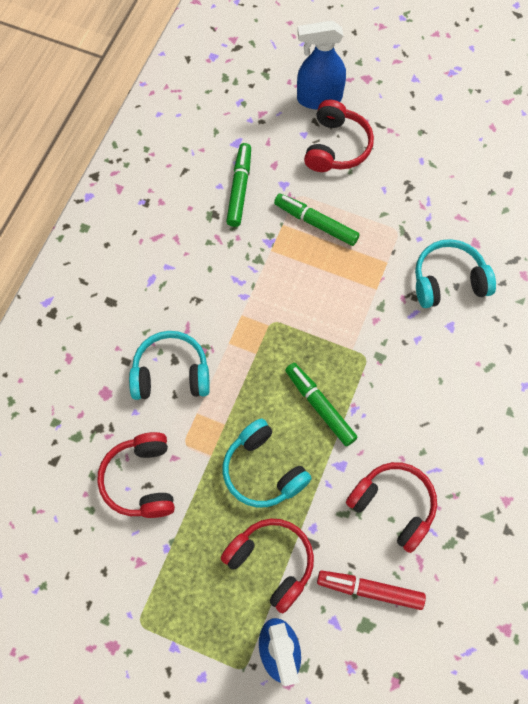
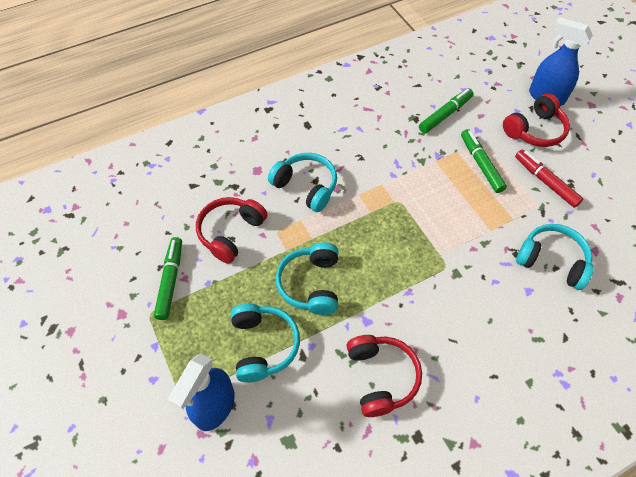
camera: 40 degrees right, 10 degrees down
(271, 563) = (263, 345): red headphones -> turquoise headphones
(320, 406) = (385, 273): green marker -> green marker (170, 281)
(370, 590) = (313, 420): red marker -> red marker (545, 181)

